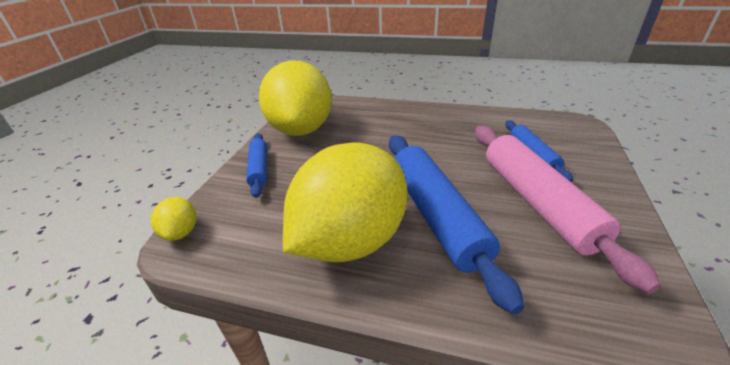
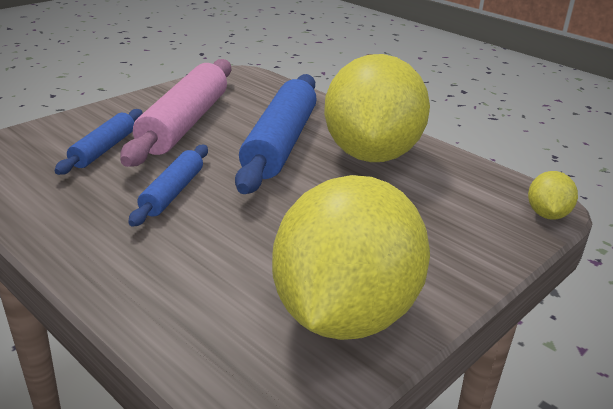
camera: 155 degrees left, 5 degrees down
(259, 169) = (446, 259): blue rolling pin -> blue rolling pin (173, 192)
(351, 240) = (371, 154): yellow lemon -> yellow lemon turned 60 degrees counterclockwise

